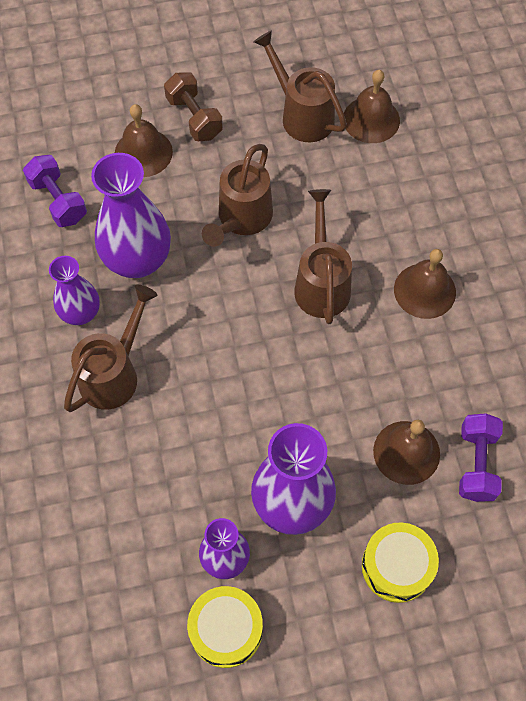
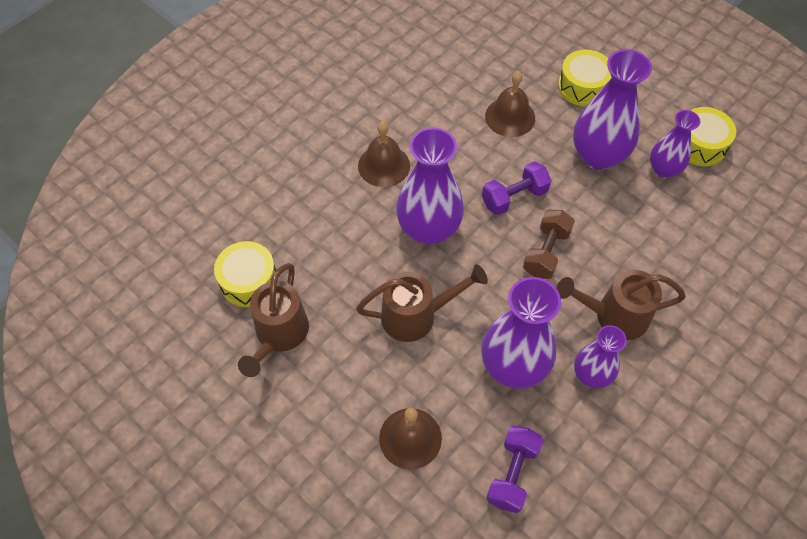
camera: 125 degrees left, 5 degrees down
(194, 117) = (342, 421): brown dumbbell -> brown dumbbell (546, 252)
(321, 283) = (429, 229): brown watering can -> purple vase
(371, 119) = (249, 281): brown bell -> yellow drum
(476, 464) = (485, 80): purple dumbbell -> purple dumbbell (514, 197)

